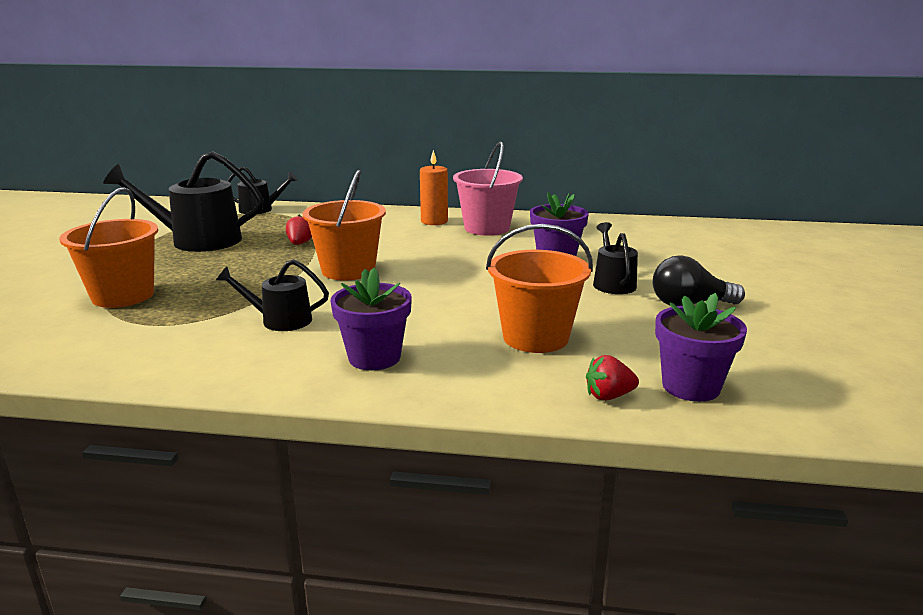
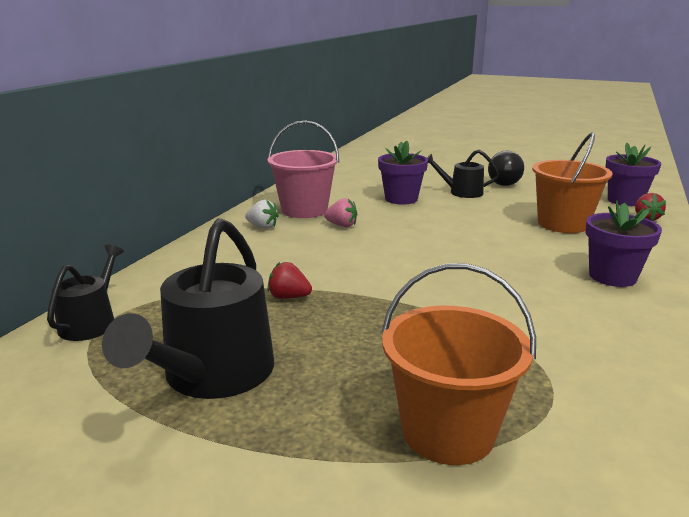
camera: 75 degrees left, 0 degrees up
(280, 320) = (537, 314): black watering can -> none
(348, 270) = (399, 275): orange bucket -> none
(434, 221) = (262, 227): orange candle -> white strawberry
(455, 243) = (342, 225): none -> pink strawberry

